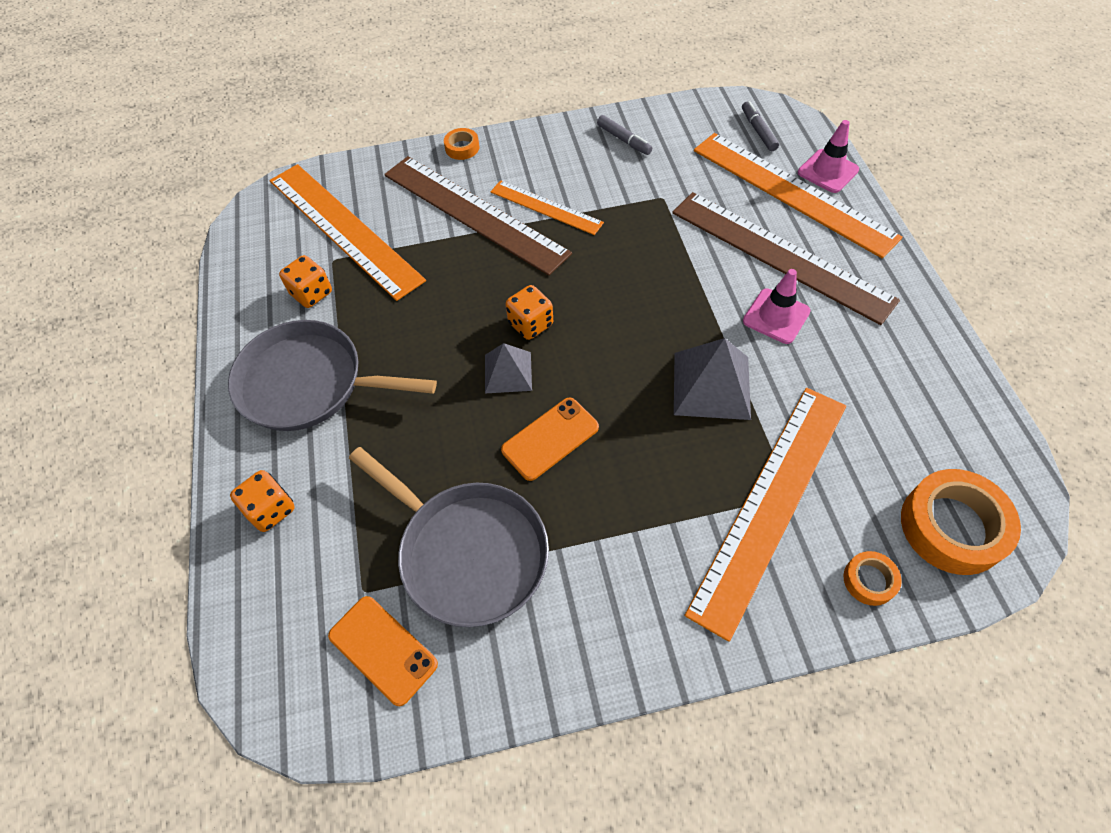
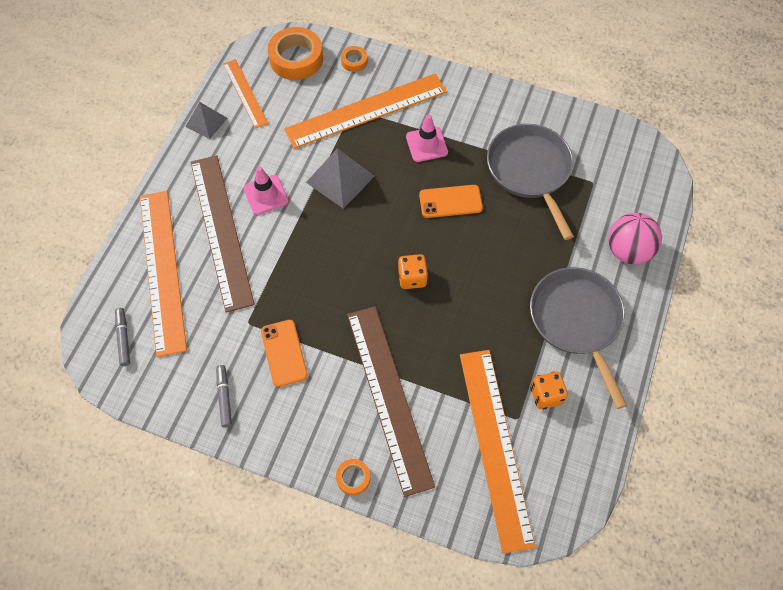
camera: 150 degrees left, 5 degrees up
(271, 509) = (628, 251): orange dice -> pink ball
(308, 383) = (576, 320): grey pan -> grey pan turned 150 degrees counterclockwise
(383, 650) = (594, 152): orange phone -> orange phone (284, 353)
(508, 372) = (448, 254): grey pyramid -> grey pyramid (206, 122)
(546, 207) = (334, 367): orange ruler -> orange ruler (245, 93)
(758, 131) = (123, 338): grey marker -> grey marker turned 150 degrees clockwise
(827, 171) = (121, 271): pink traffic cone -> pink traffic cone (426, 144)

